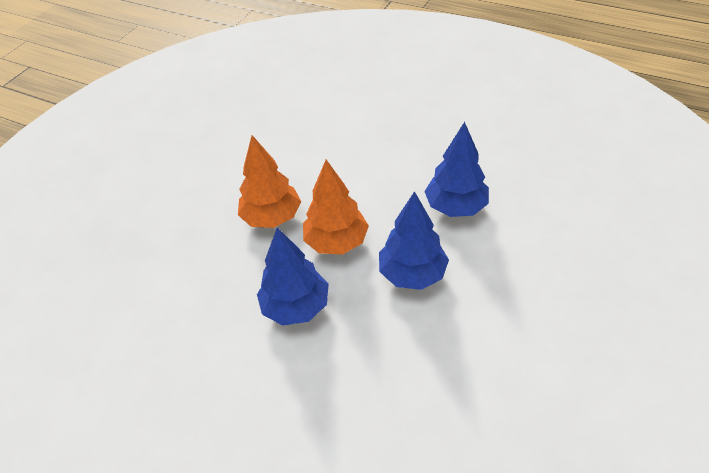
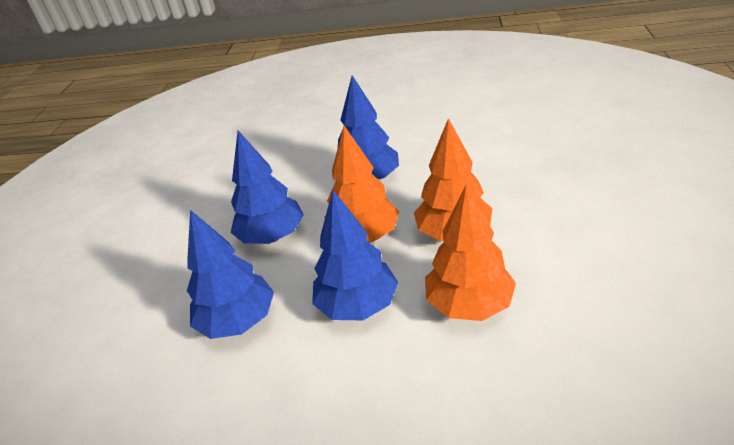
camera: 160 degrees right, 10 degrees down
(303, 166) = (469, 305): none -> orange tree
(370, 189) = (358, 305): none -> blue tree

